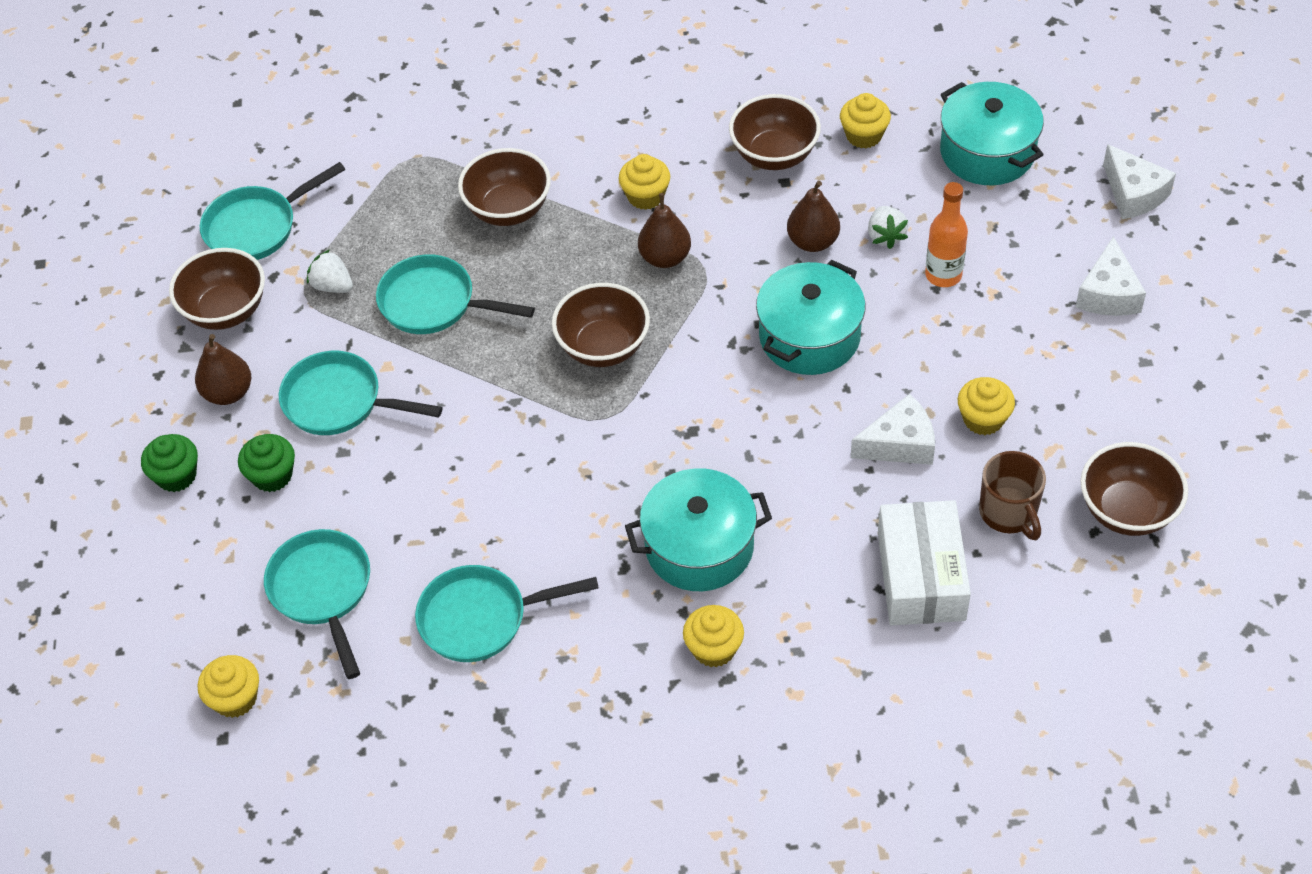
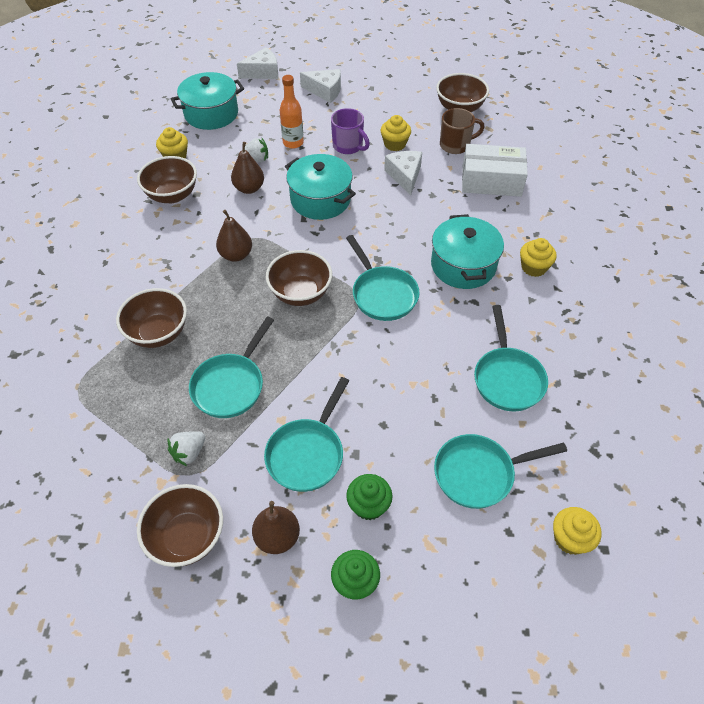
camera: 85 degrees left, 0 degrees up
(256, 227) = (101, 509): turquoise pan -> turquoise pan (382, 294)
(645, 196) = (179, 258): yellow cupcake -> none
(957, 353) = (348, 146): none -> purple mug

